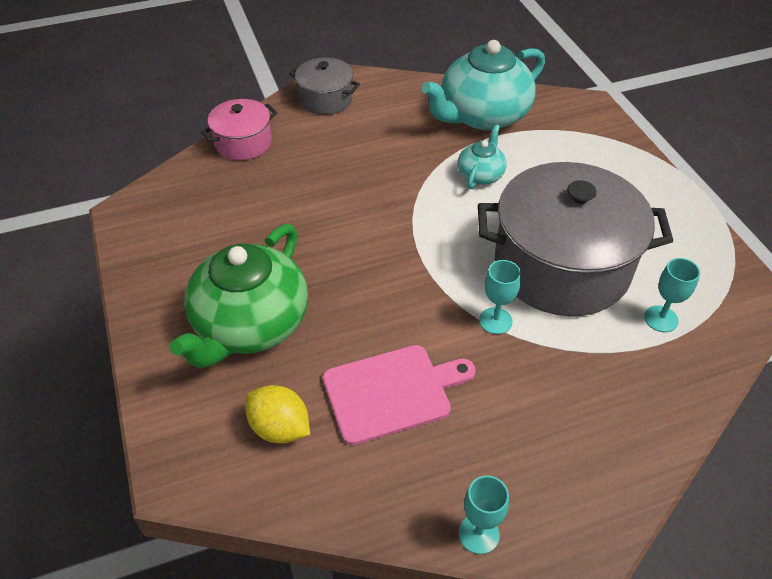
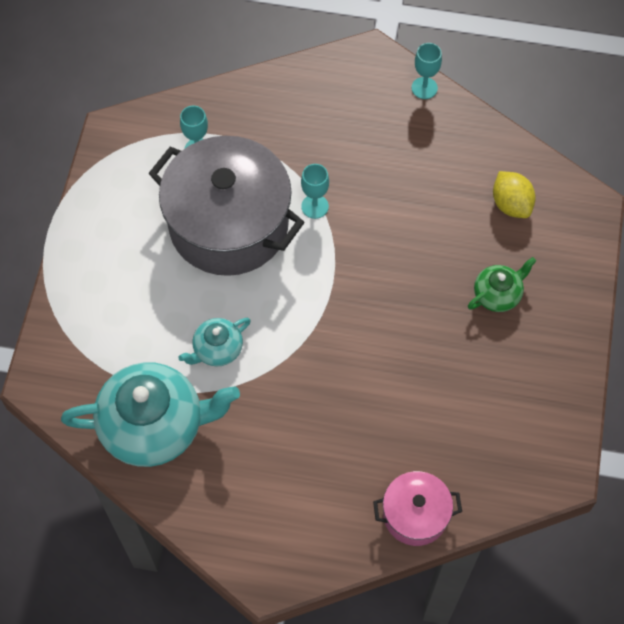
camera: 150 degrees left, 15 degrees up
(250, 324) = (498, 294): green teapot -> green teapot, size x0.49
(325, 99) = (296, 541): grey pot -> none
(392, 392) = (423, 192): pink cutting board -> none

